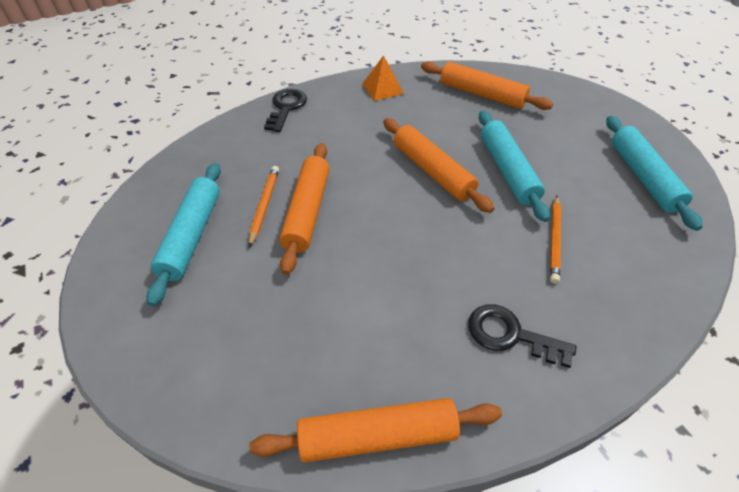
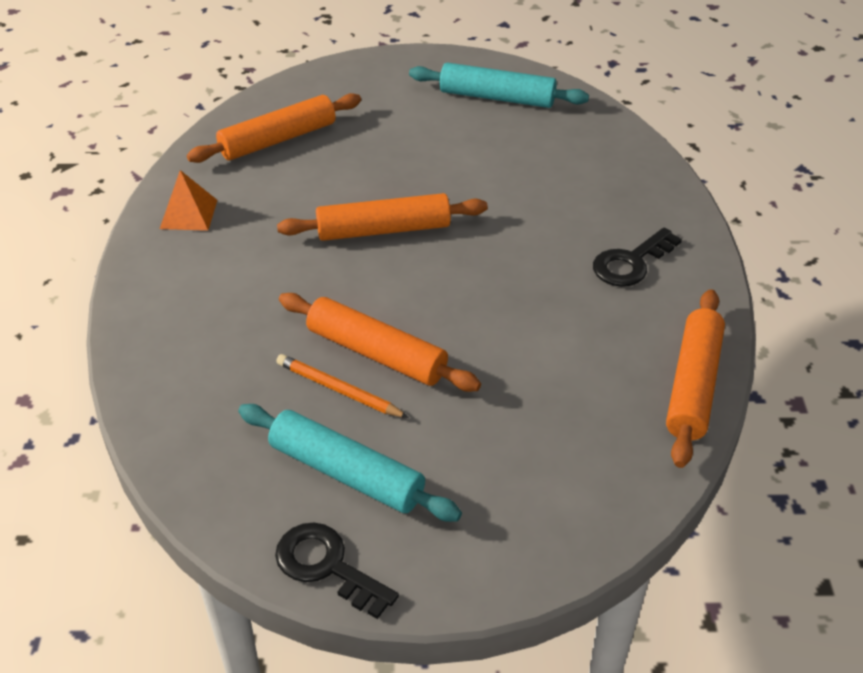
camera: 65 degrees left, 5 degrees down
(286, 108) = (147, 317): black key -> black key (327, 566)
(507, 170) = (423, 176): turquoise rolling pin -> none
(554, 240) = (540, 188): orange pencil -> none

